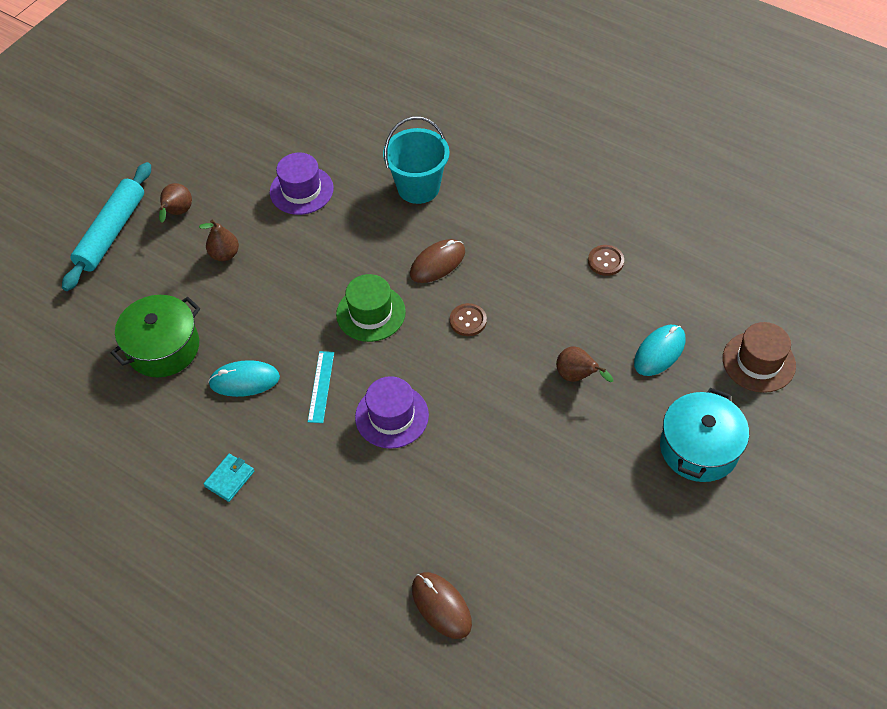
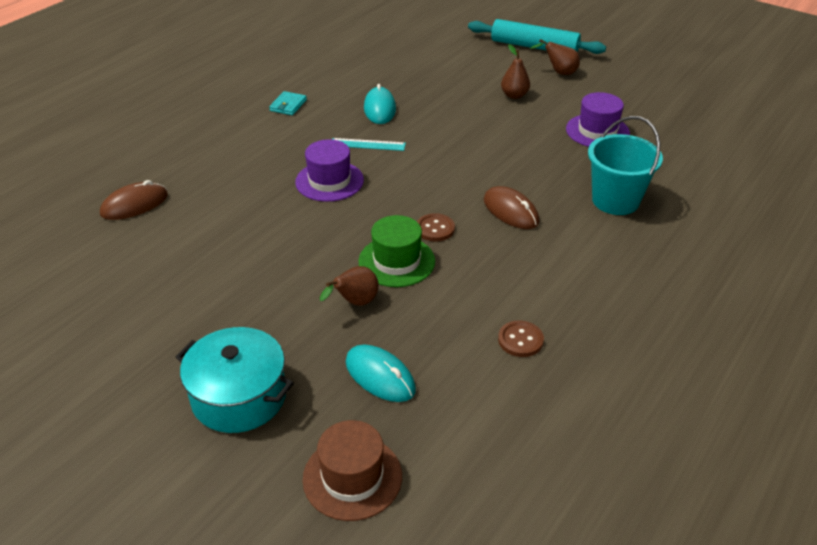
camera: 90 degrees right, 15 degrees down
(163, 348) = (416, 73): green pot -> none
(229, 479) = (288, 105): turquoise wallet -> turquoise wallet turned 75 degrees clockwise
(371, 313) = (447, 170): green hat -> green hat (396, 261)

